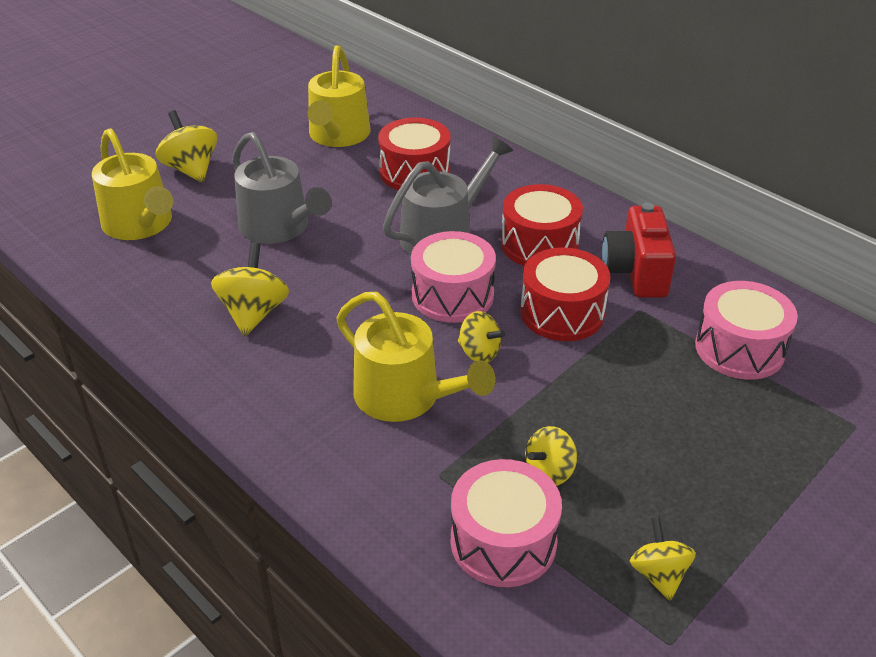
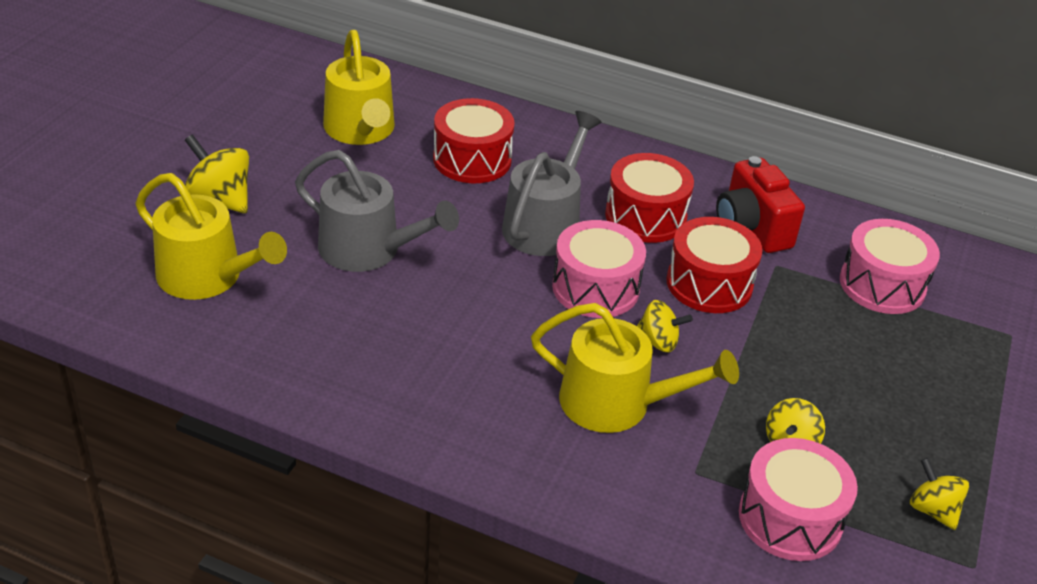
camera: 25 degrees left, 0 degrees up
(254, 313) = (406, 351): yellow spinning top -> none

